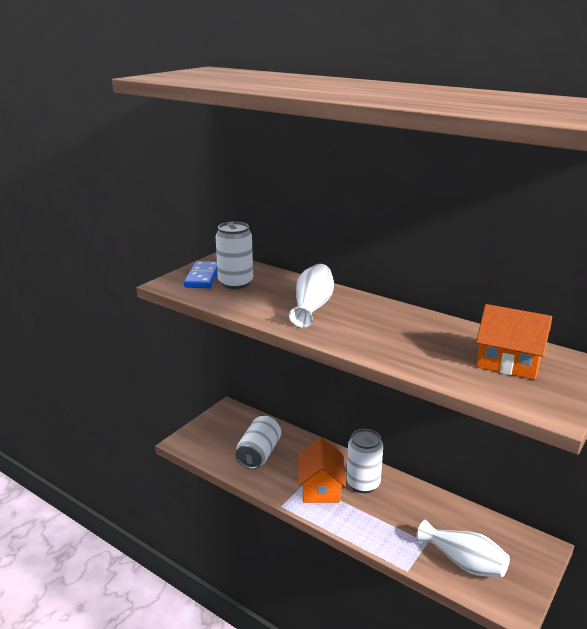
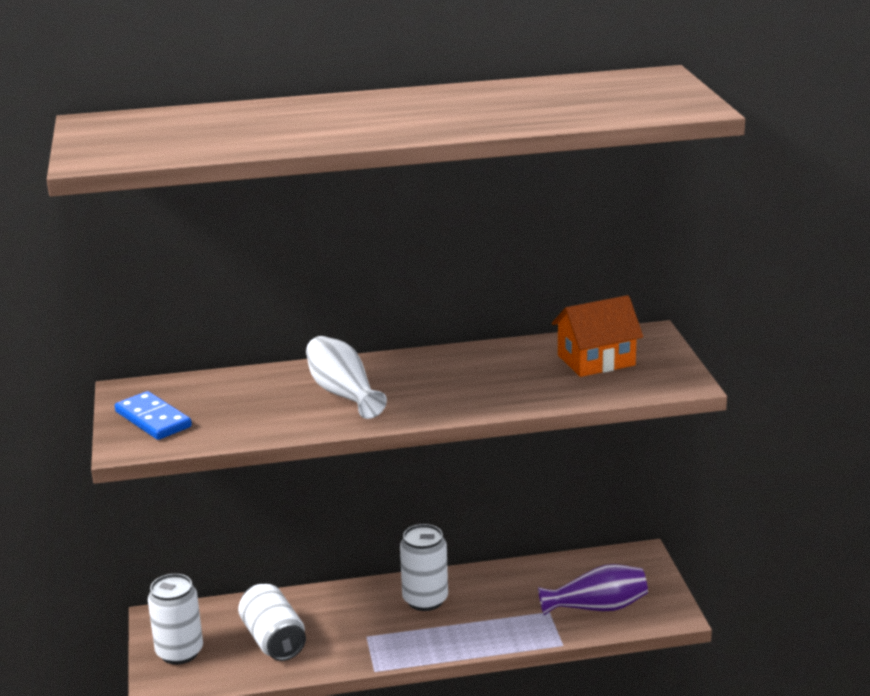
camera: 45 degrees left, 0 degrees up
(235, 283) = (207, 407): white can -> white can (179, 652)
(320, 488) = (389, 629): orange house -> none
(463, 562) = (597, 607): white vase -> purple vase

